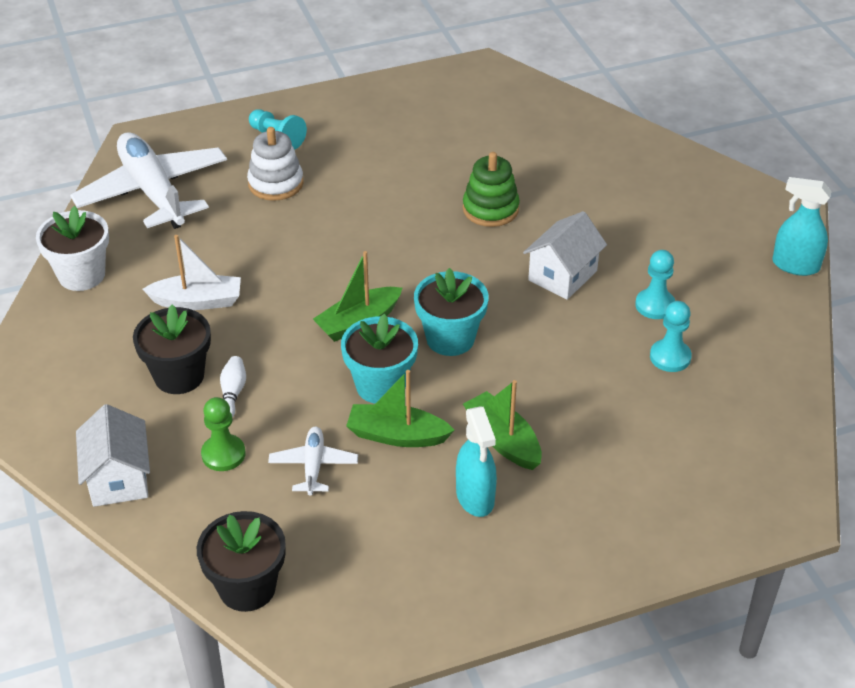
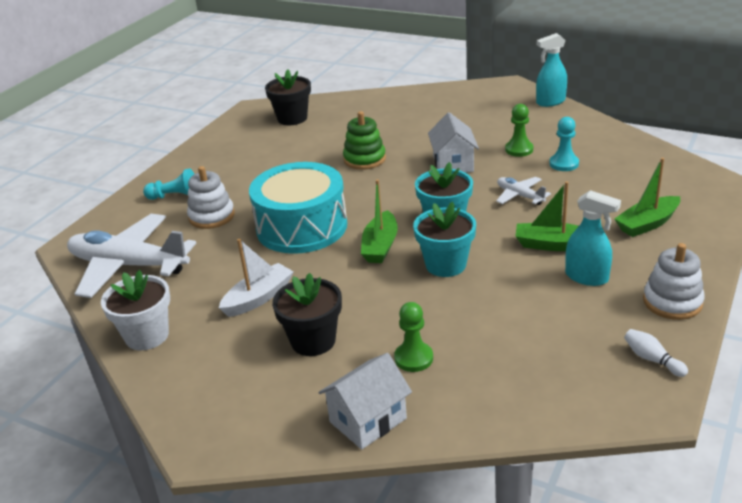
camera: 40 degrees left, 10 degrees down
(119, 478) = (368, 420): white house -> white house turned 75 degrees counterclockwise
(232, 394) = (365, 326): white bowling pin -> white bowling pin (652, 359)
(247, 587) = (551, 411): black flower pot -> black flower pot (292, 118)
(313, 466) = (477, 325): white plane -> white plane (520, 196)
(327, 251) = (302, 227): none -> turquoise drum
(397, 435) = (496, 280): green boat -> green boat (647, 224)
(505, 584) = (672, 302): none -> white stacking toy
(655, 305) = (519, 149): turquoise pawn -> green pawn

